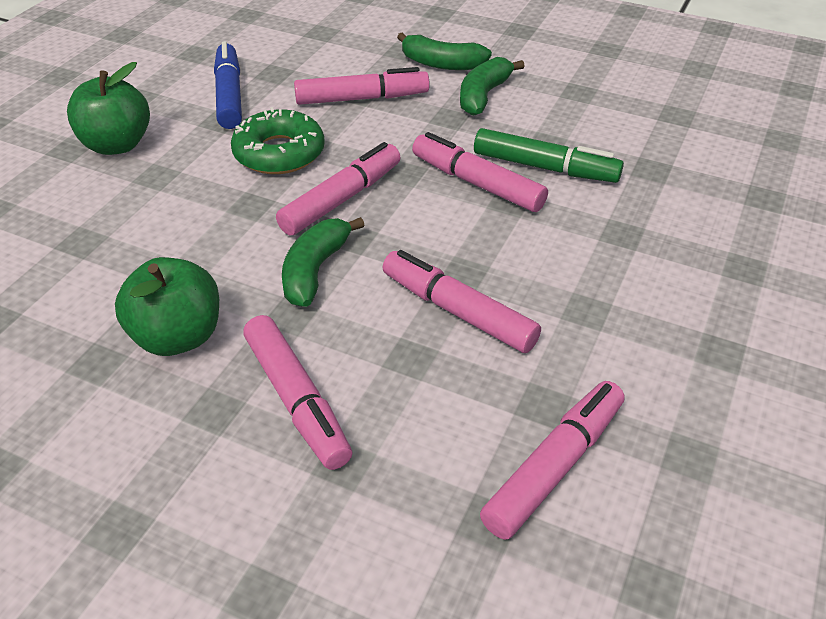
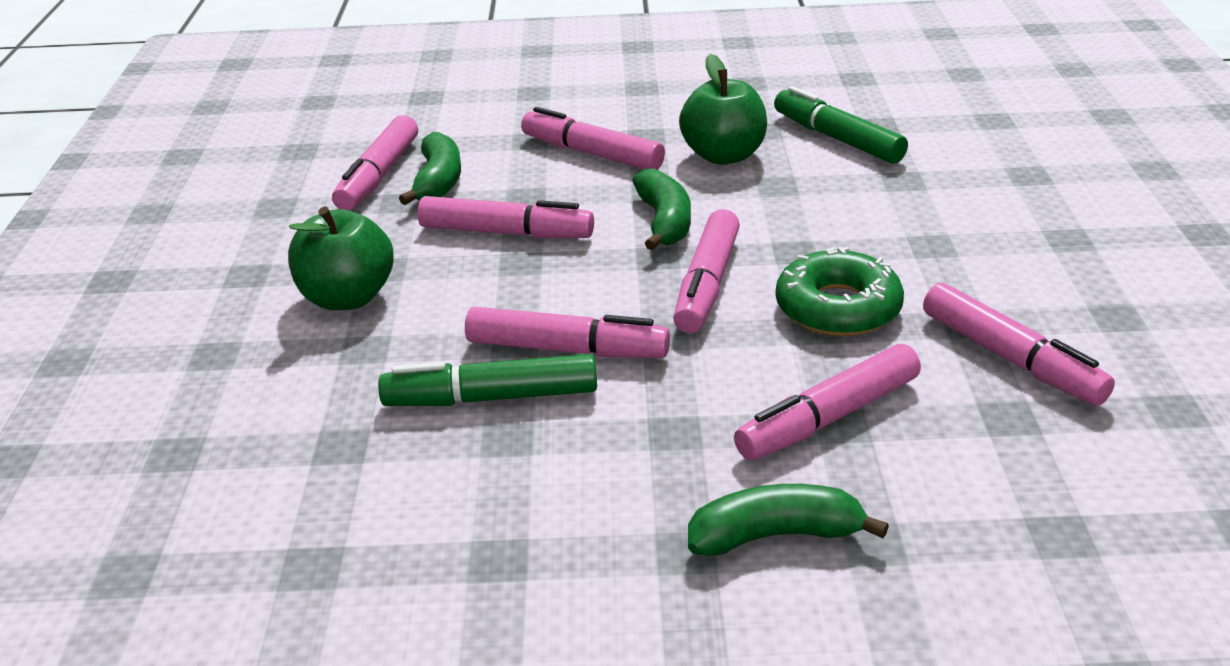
camera: 155 degrees right, 10 degrees down
(53, 316) = (837, 138): none -> green marker
(117, 145) = (1028, 257): green apple -> green apple (347, 298)
(229, 95) = (1011, 359): blue marker -> pink marker
(483, 95) = (653, 490): green banana -> green banana (438, 182)

